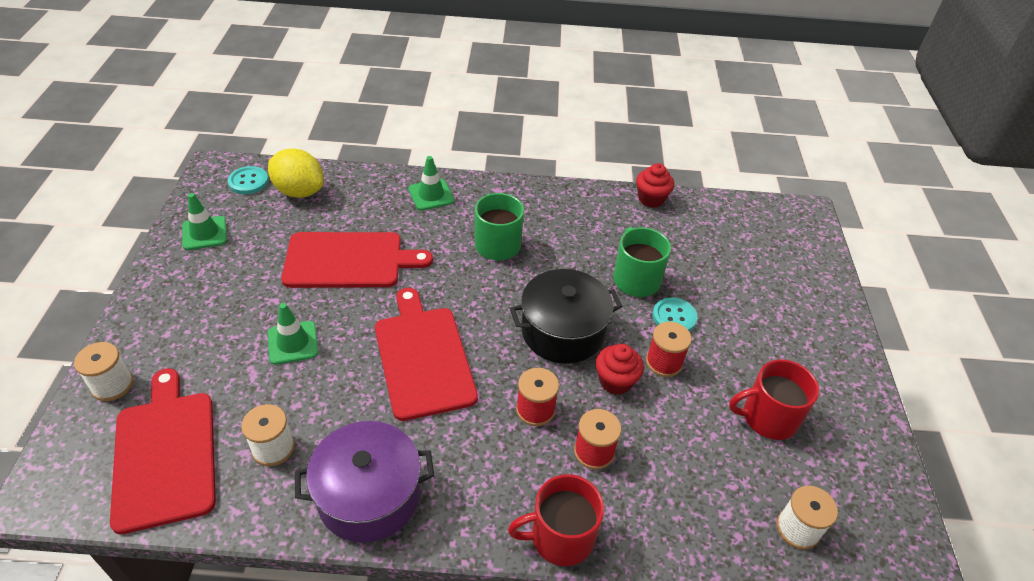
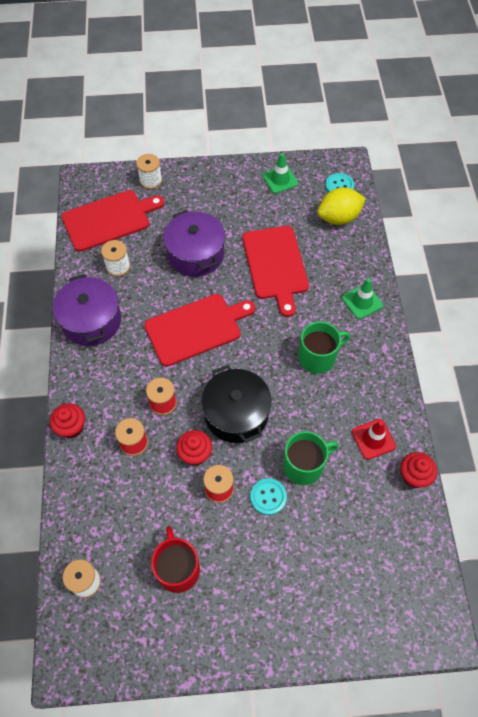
camera: 85 degrees right, 15 degrees up
(293, 343) = (195, 254): green traffic cone -> purple pot
(299, 191) = (338, 218): yellow lemon -> yellow lemon turned 45 degrees clockwise
(560, 536) = (71, 427): red mug -> red cupcake
(608, 219) = (373, 439): none -> red traffic cone

